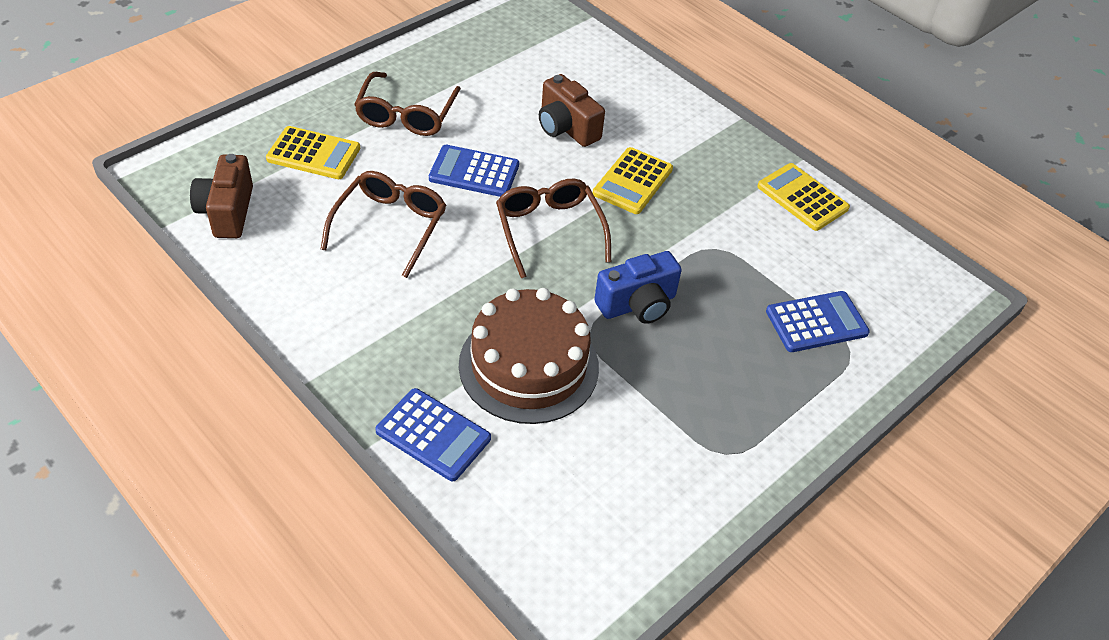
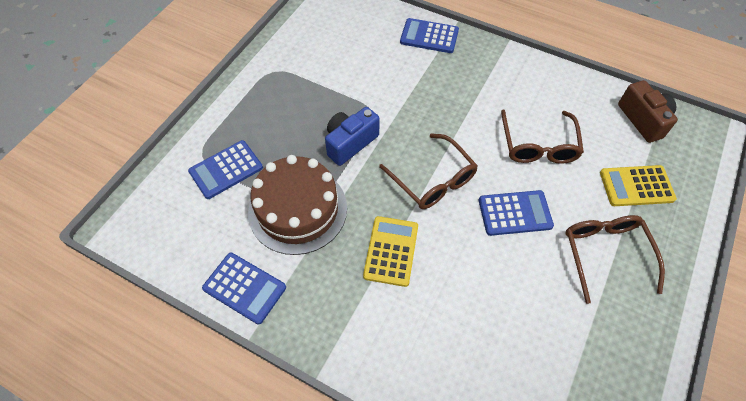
camera: 165 degrees right, 10 degrees up
(529, 365) = (399, 84): brown cake -> brown cake (297, 209)
(566, 128) = (471, 293): brown camera -> none
(802, 197) = (244, 288): yellow calculator -> blue calculator

